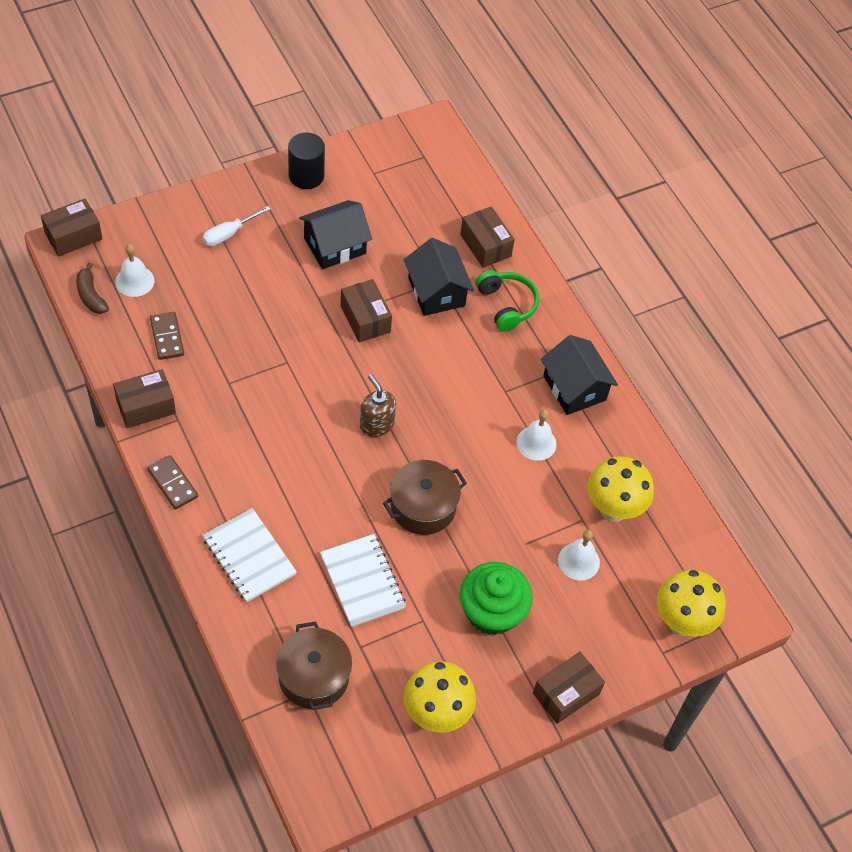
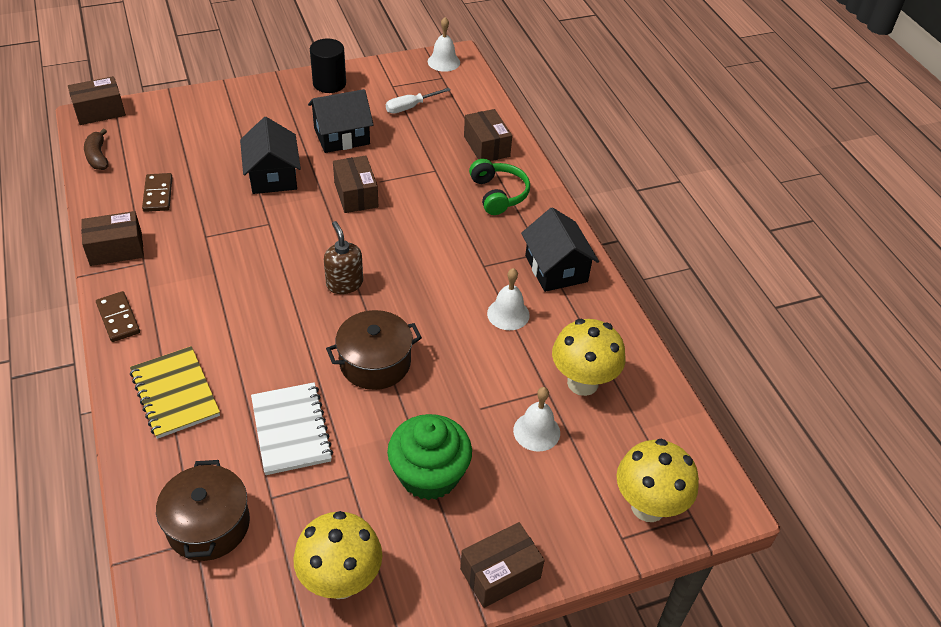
camera: 10 degrees right, 10 degrees down
(134, 281) = (143, 148): white bell -> white bell (443, 62)
(229, 234) = (244, 120): white screwdriver -> white screwdriver (410, 107)
(249, 556) = (175, 393): white notebook -> yellow notebook
(436, 292) = (431, 178): black house -> black house (273, 176)

